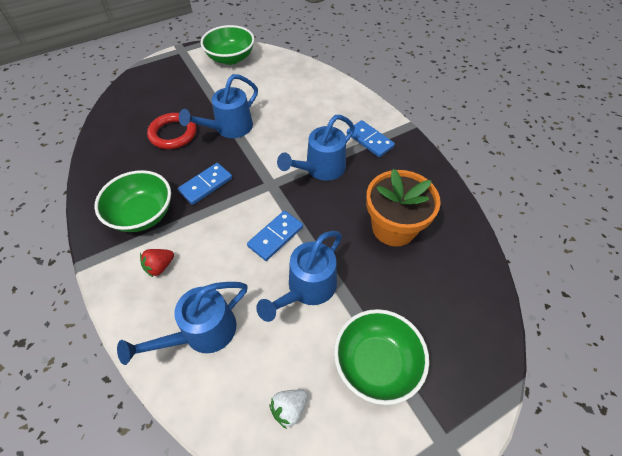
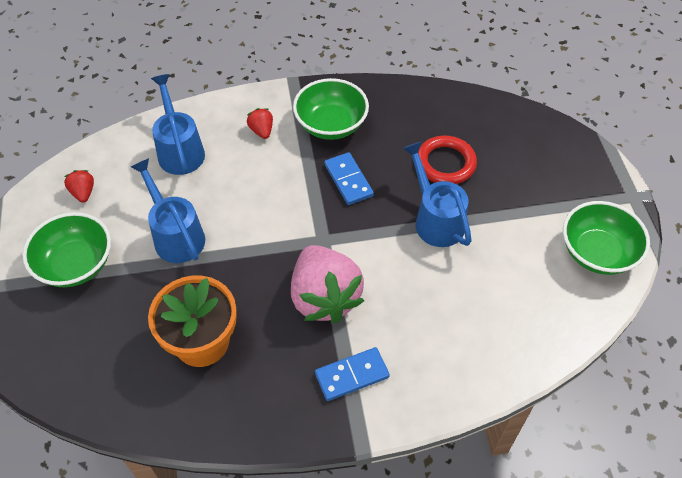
camera: 110 degrees right, 0 degrees up
(275, 237) = (248, 225): blue domino -> none
(289, 409) = (83, 193): white strawberry -> red strawberry
(320, 169) = (324, 297): blue watering can -> pink strawberry

